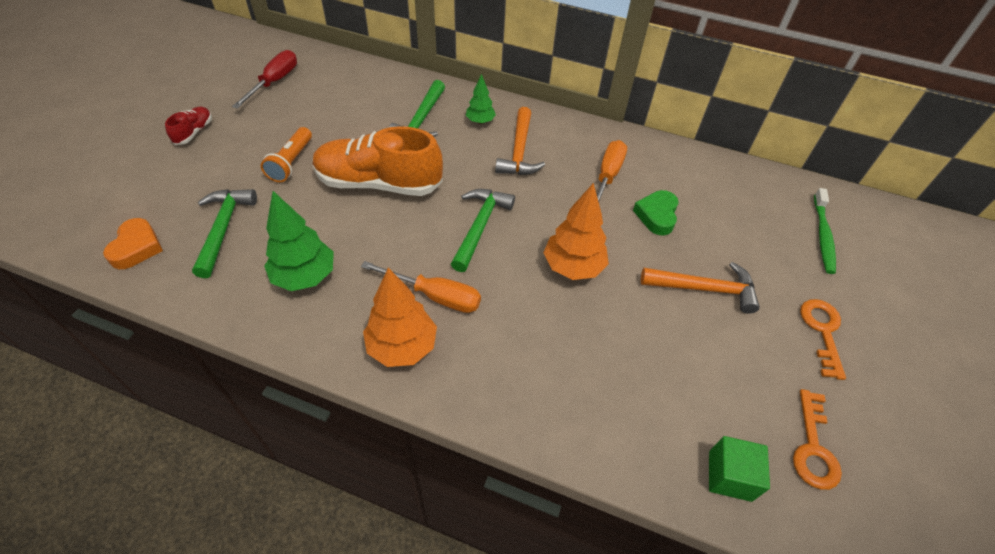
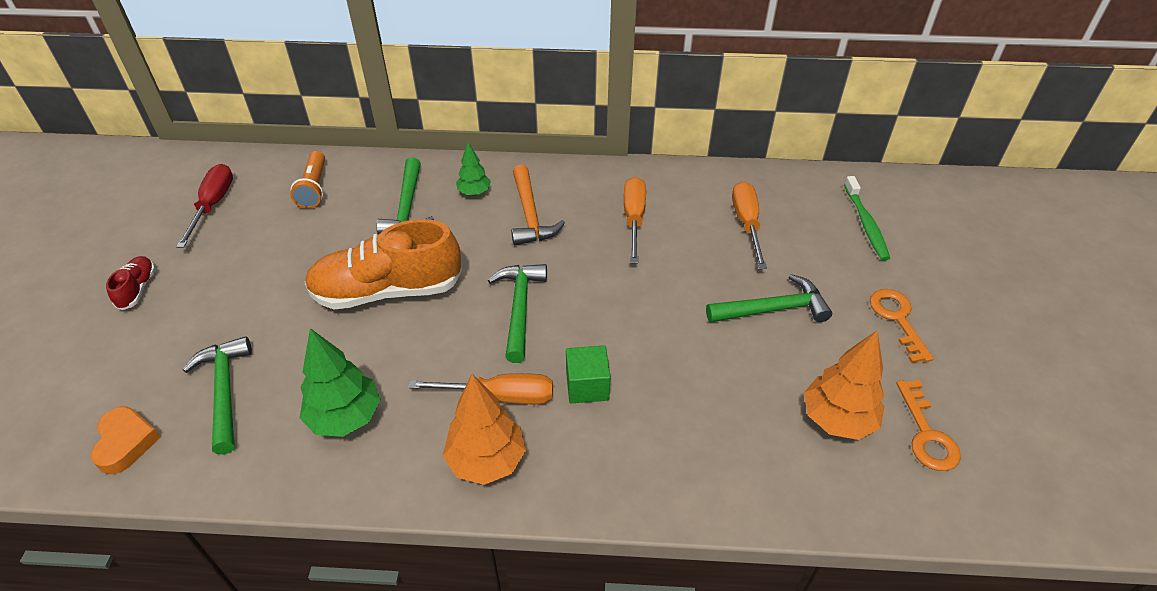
camera: 15 degrees left, 5 degrees down
(291, 162) = (274, 294): orange flashlight -> orange flashlight (314, 188)
(573, 267) = (634, 324): orange tree -> orange tree (837, 420)
(657, 215) = (699, 246): green heart -> none
(705, 289) = (773, 309): orange hammer -> green hammer
(708, 207) = (746, 224): none -> orange screwdriver
(730, 476) = (861, 485): green cube -> green cube (587, 386)

